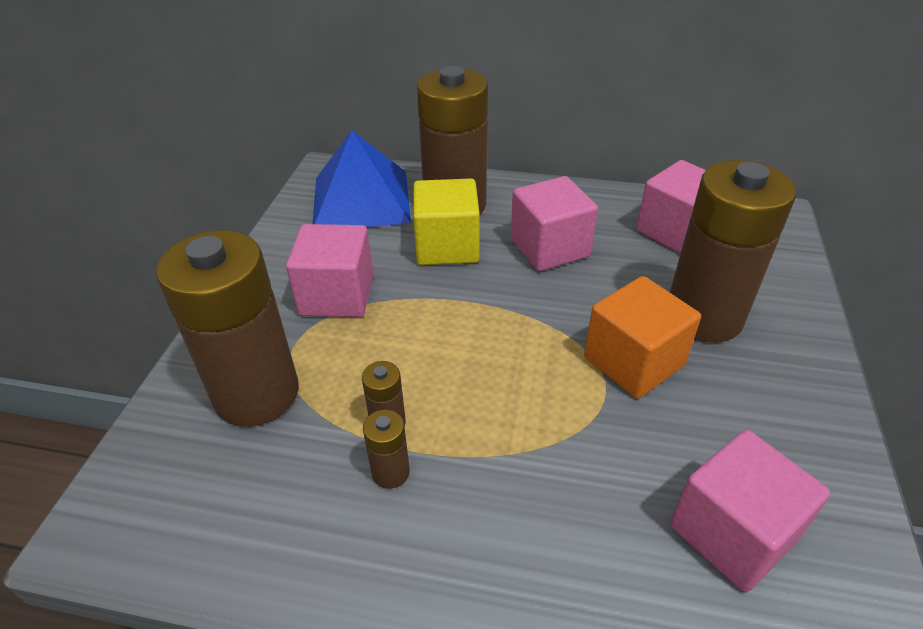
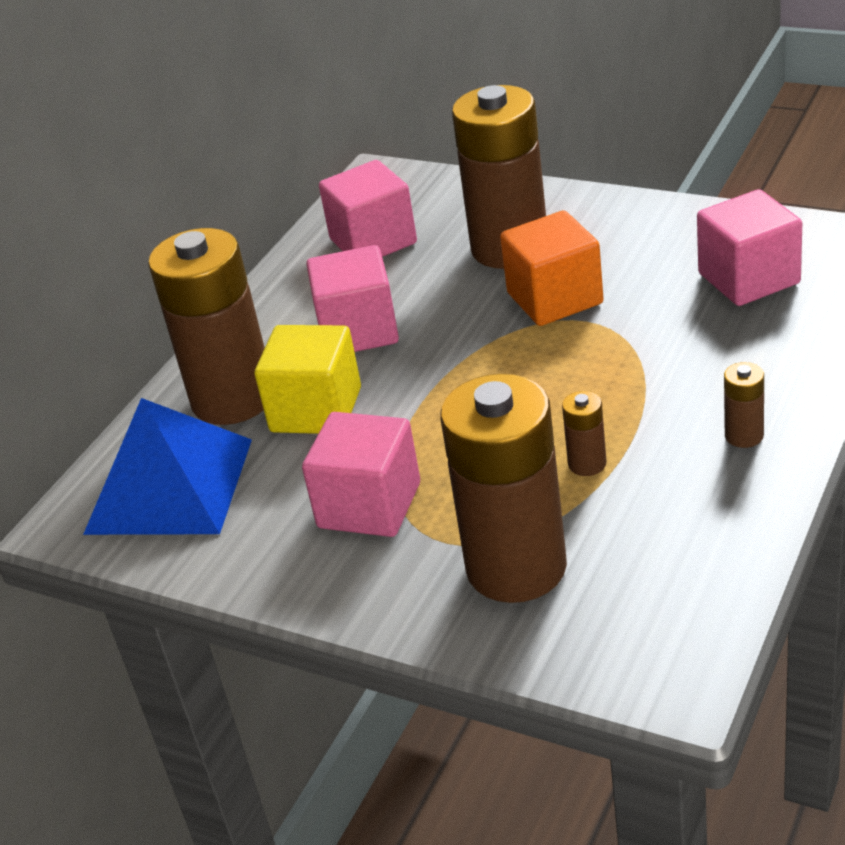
camera: 70 degrees left, 5 degrees down
(390, 472) = (650, 462): brown battery -> brown battery (744, 436)

